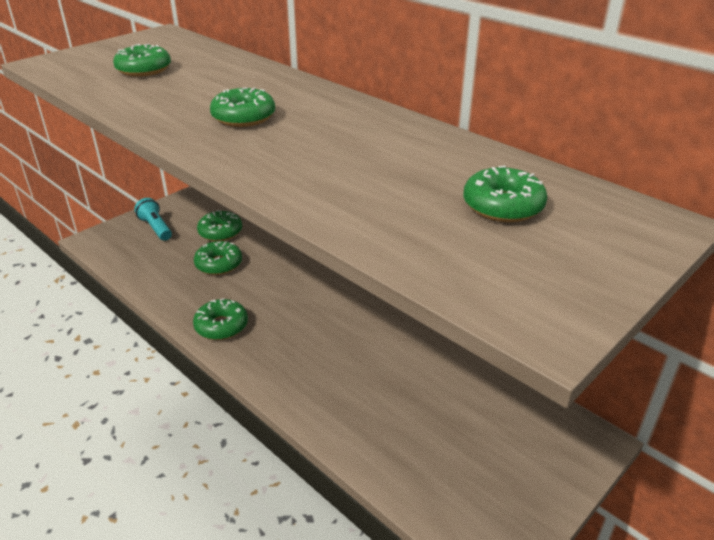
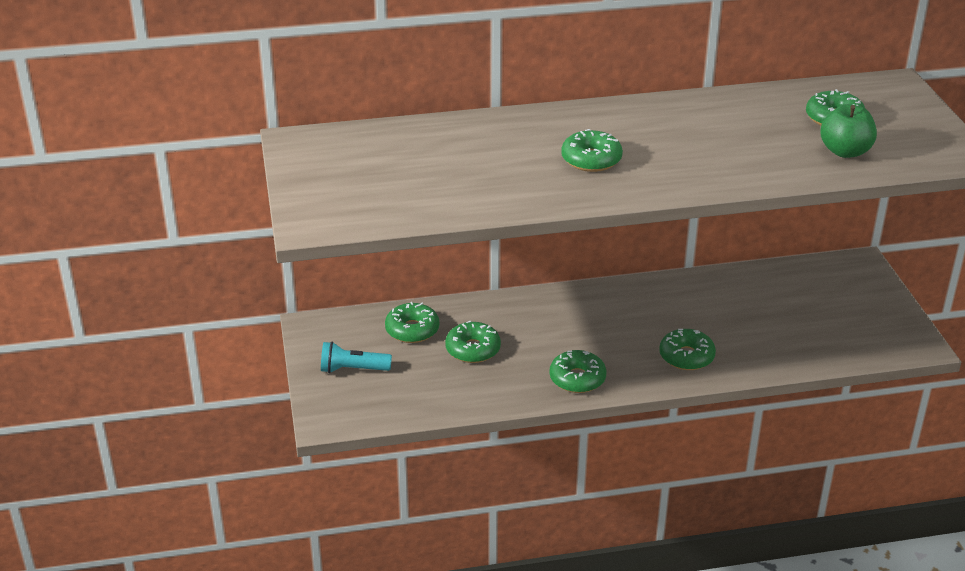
camera: 55 degrees left, 0 degrees up
(144, 70) = (408, 176): green donut -> green donut (686, 356)
(431, 233) = (845, 151): none -> green apple

